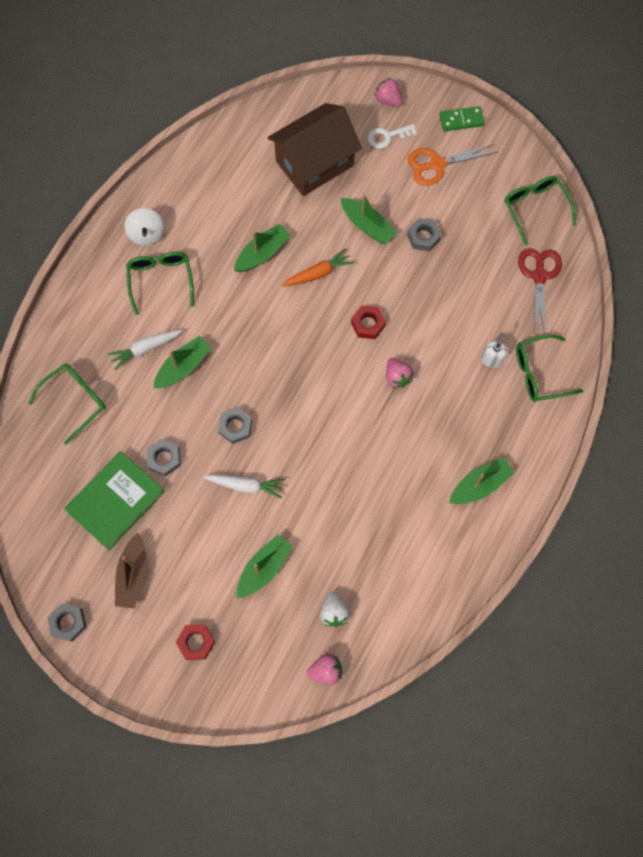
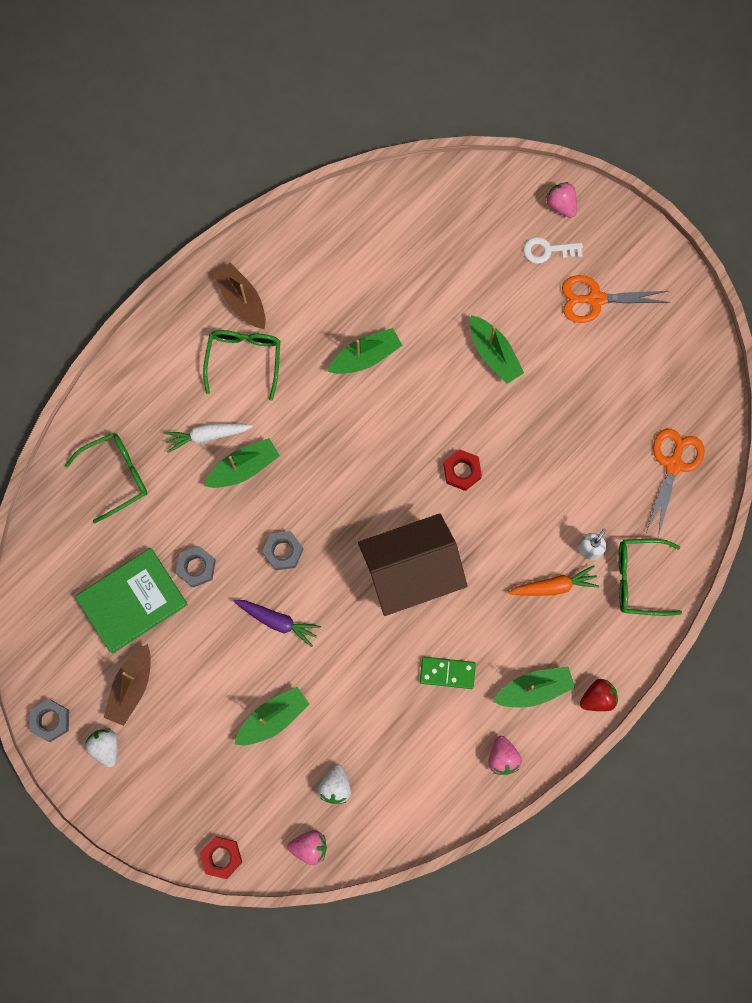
camera: 15 degrees right, 5 degrees up
(123, 632) = (106, 747): none -> white strawberry
(147, 234) = (242, 300): white spinning top -> brown boat
(196, 642) = (180, 778): red nut -> red nut (221, 857)
(246, 485) = (277, 621): white carrot -> purple carrot
(314, 163) = (454, 262): brown house -> brown house (411, 571)
(318, 273) = (422, 396): orange carrot -> orange carrot (554, 586)
(397, 377) = (477, 541): pink strawberry -> pink strawberry (502, 757)
(423, 237) = (554, 384): grey nut -> none
(461, 120) = (639, 251): green domino -> green domino (447, 673)
(535, 208) = (693, 381): green glasses -> none
(535, 478) = (597, 697): none -> red strawberry
(539, 276) = (673, 465): red scissors -> orange scissors

